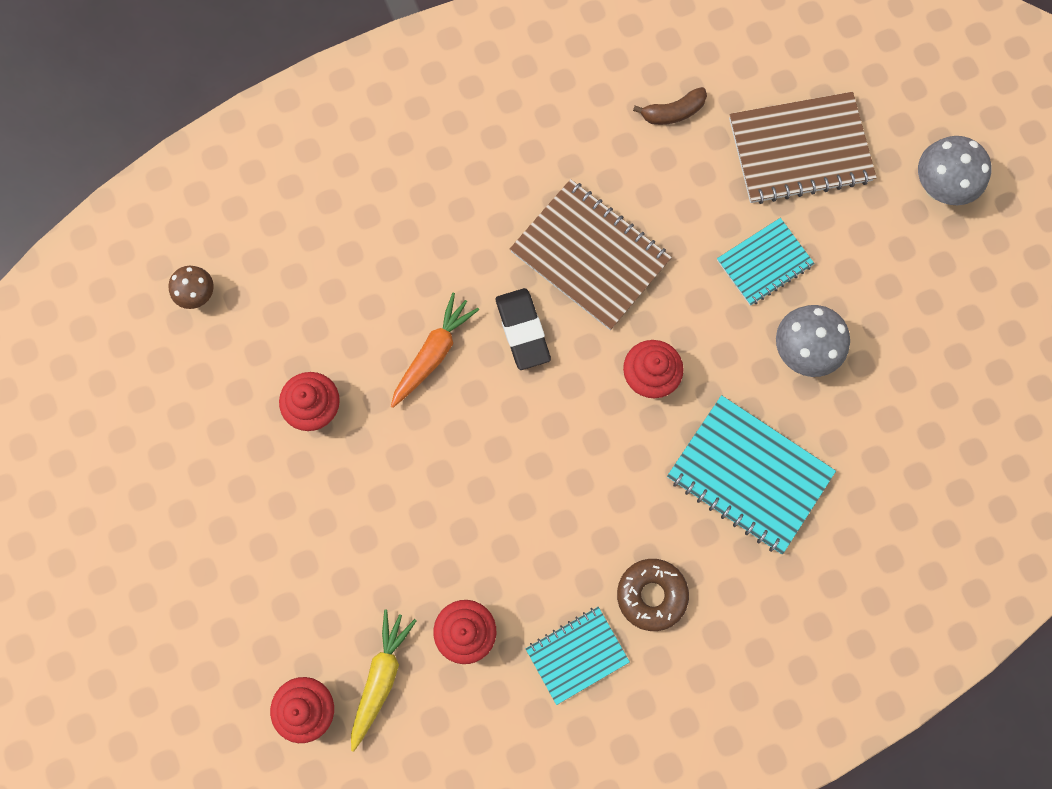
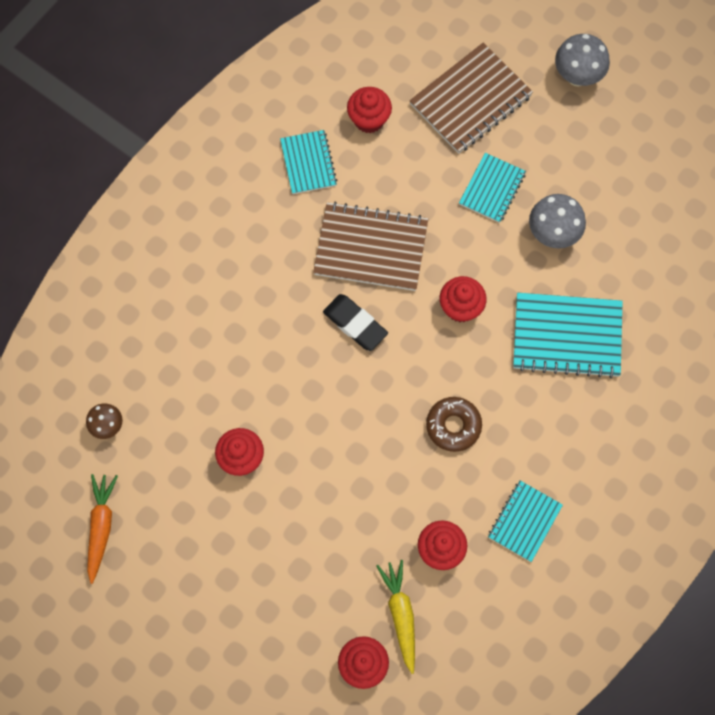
camera: 30 degrees left, 5 degrees down
(433, 353) = (302, 374): orange carrot -> orange carrot (101, 527)
(578, 125) = (308, 163): none -> turquoise notebook
(651, 595) = (550, 452): brown donut -> brown donut (453, 426)
(673, 112) = (369, 119): brown banana -> red cupcake

